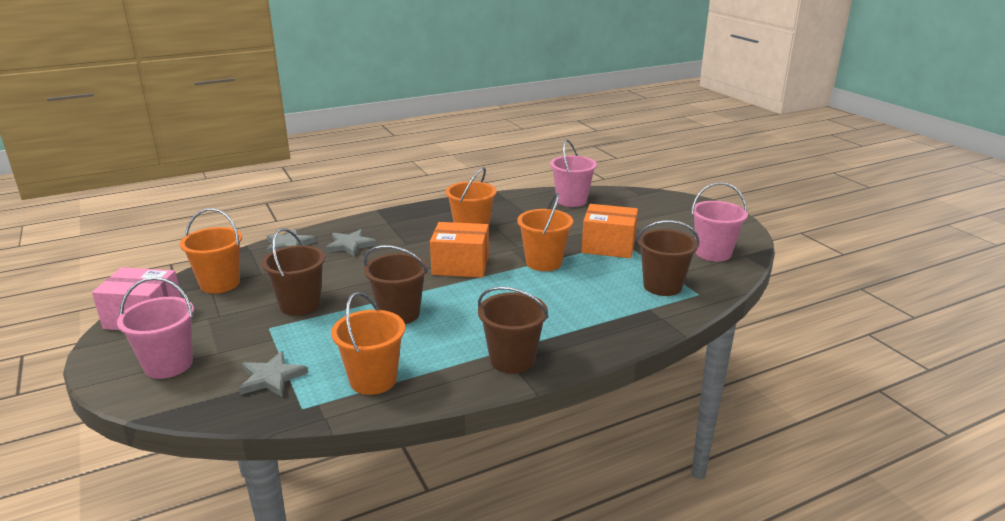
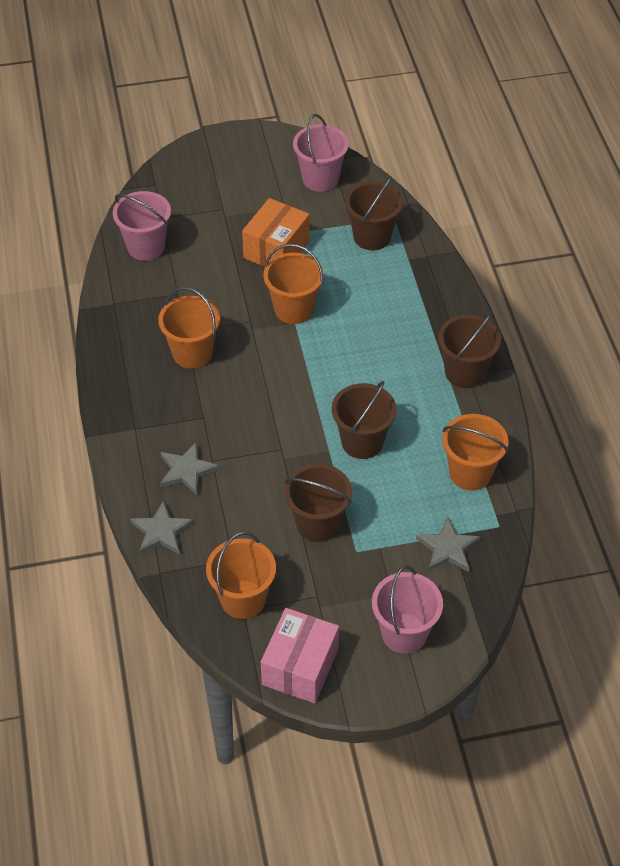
camera: 75 degrees left, 25 degrees up
(460, 265) = (276, 378): orange box -> none

